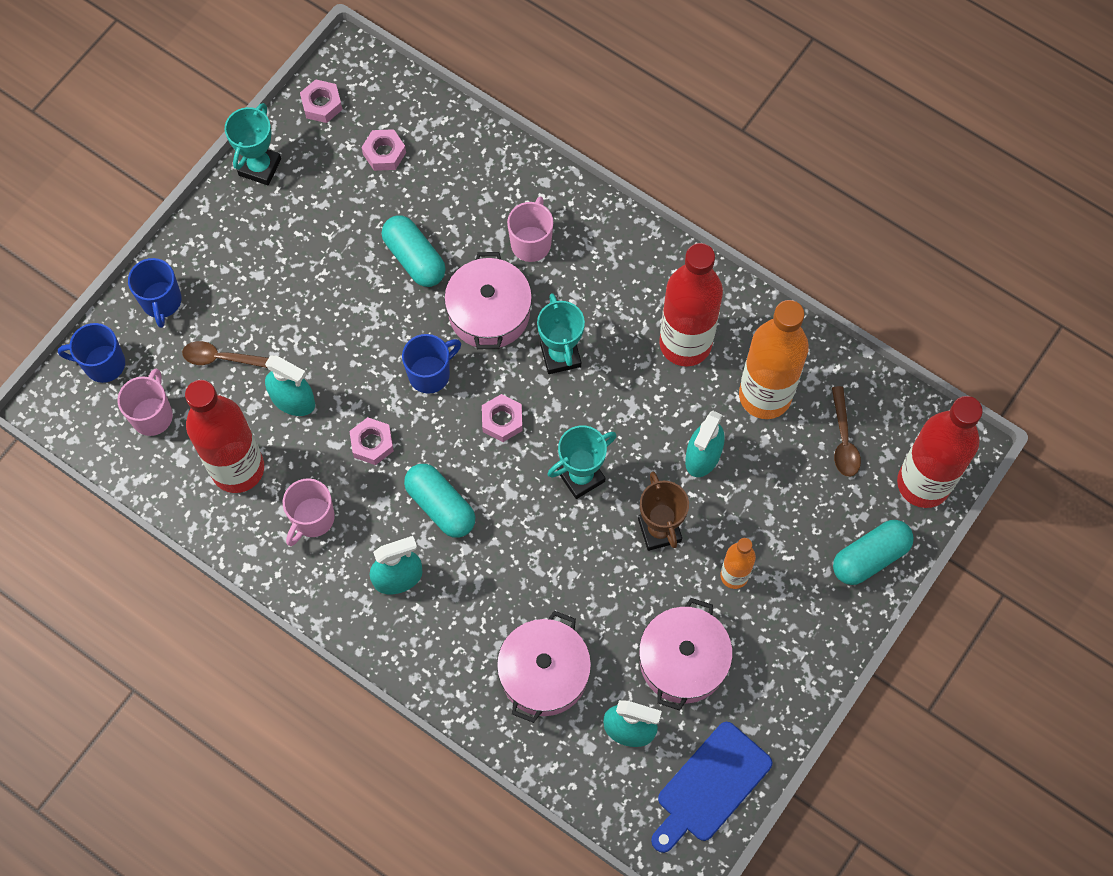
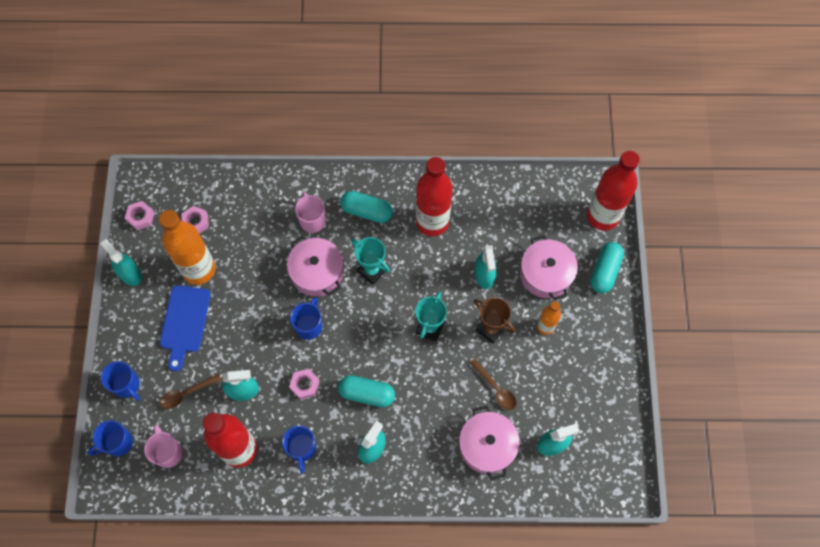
camera: 35 degrees left, 0 degrees up
(260, 167) = (130, 273): turquoise trophy -> turquoise spray bottle
(312, 519) = (302, 449): pink mug -> blue mug
(414, 258) = (254, 269): turquoise capsule -> turquoise capsule (366, 211)
(502, 420) = (366, 325): pink nut -> none
(683, 661) = (552, 389): pink pot -> pink pot (546, 274)
(710, 786) = (614, 445): blue cutting board -> blue cutting board (184, 322)
(765, 396) = (492, 223): orange bottle -> orange bottle (199, 269)
(843, 439) = (547, 219): brown spoon -> brown spoon (495, 388)

